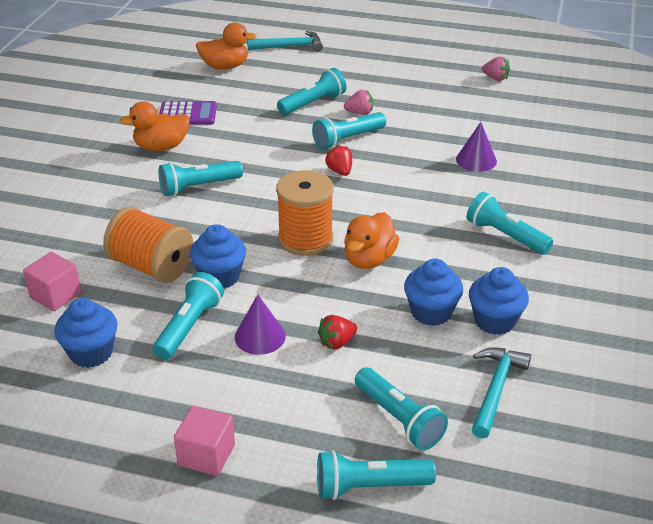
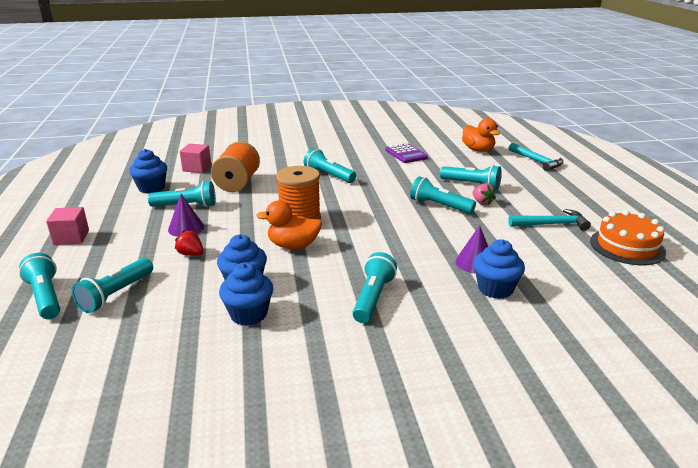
camera: 65 degrees right, 10 degrees down
(161, 147) = (361, 156): orange duck -> none
(220, 277) = (239, 203): blue cupcake -> blue cupcake (495, 289)
(340, 171) = (394, 212): red strawberry -> none
(495, 78) = (627, 246): pink strawberry -> orange cake
(495, 389) = (160, 330): turquoise hammer -> turquoise hammer (551, 224)

